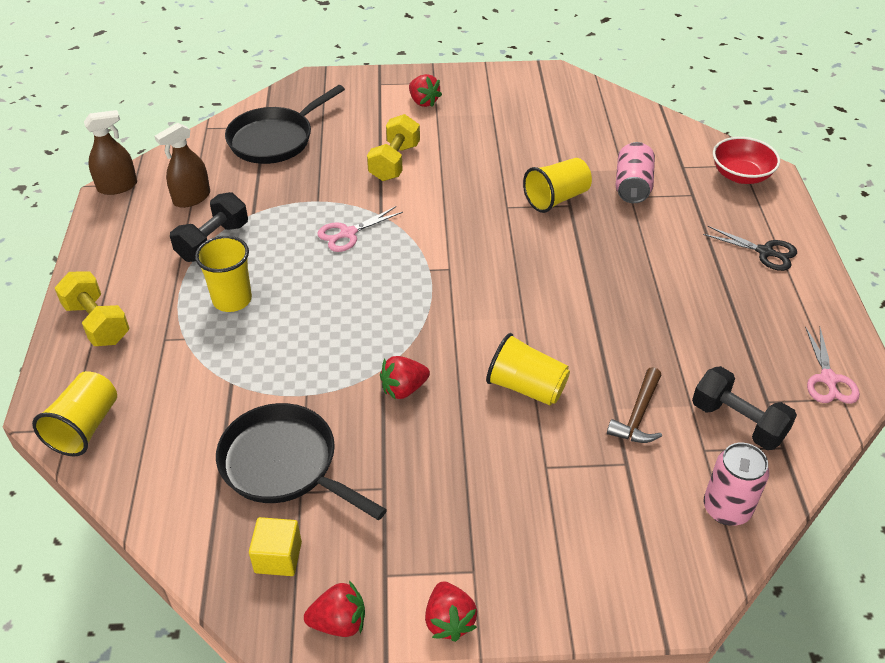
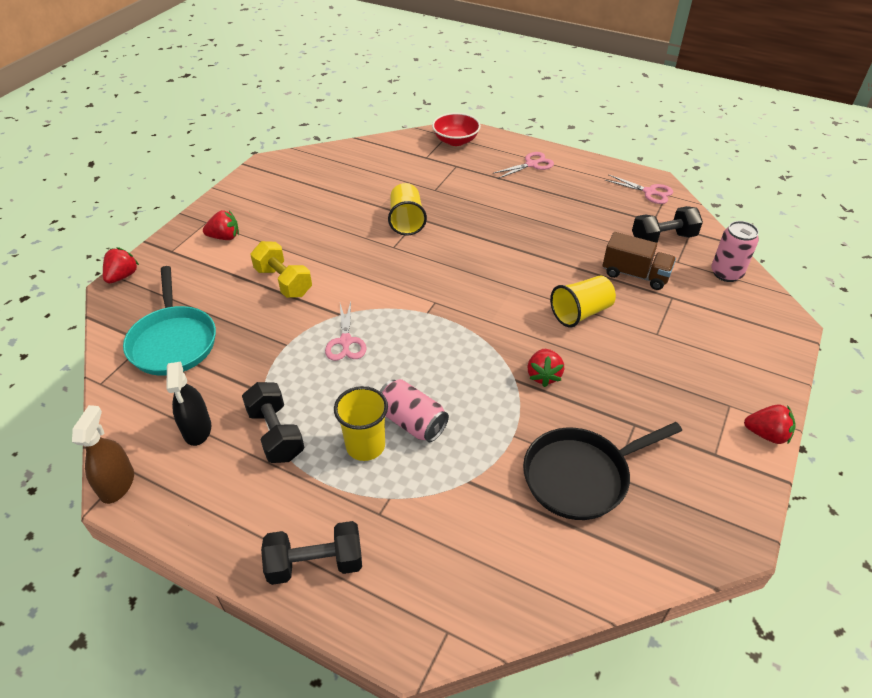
camera: 60 degrees left, 0 degrees up
(85, 427) = (454, 615): yellow cup -> none
(97, 323) = (315, 564): yellow dumbbell -> black dumbbell
(192, 198) = (197, 429): brown spray bottle -> black spray bottle
(275, 139) = (173, 342): black pan -> turquoise pan
(278, 557) = (673, 513): yellow cube -> none
(339, 622) = (748, 496): red strawberry -> red strawberry (122, 276)
(632, 186) = (425, 184): pink can -> pink can (412, 422)
(638, 415) = (635, 274): brown hammer -> brown truck
(765, 252) = (531, 164): black scissors -> pink scissors

